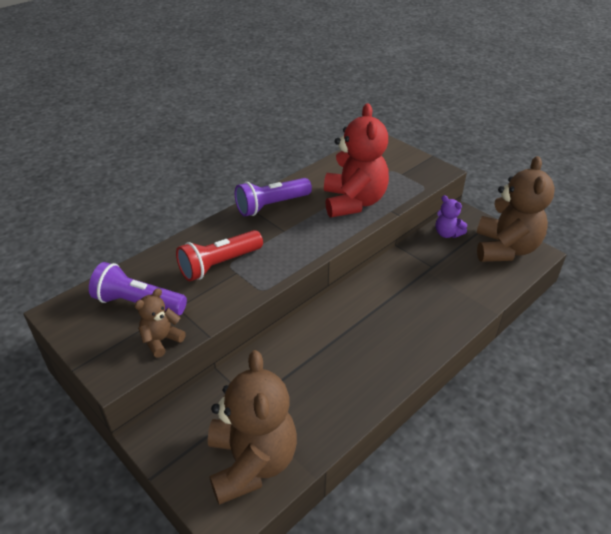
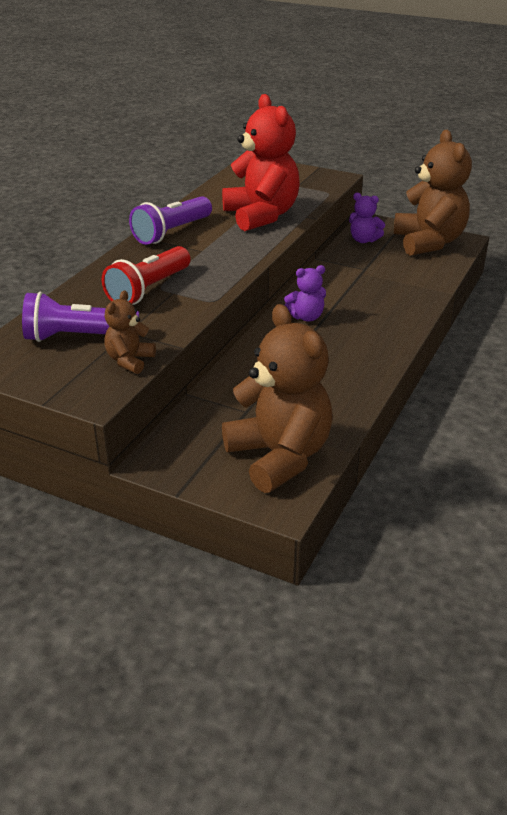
camera: 20 degrees left, 5 degrees down
(354, 309) = (306, 317): none -> purple teddy bear

